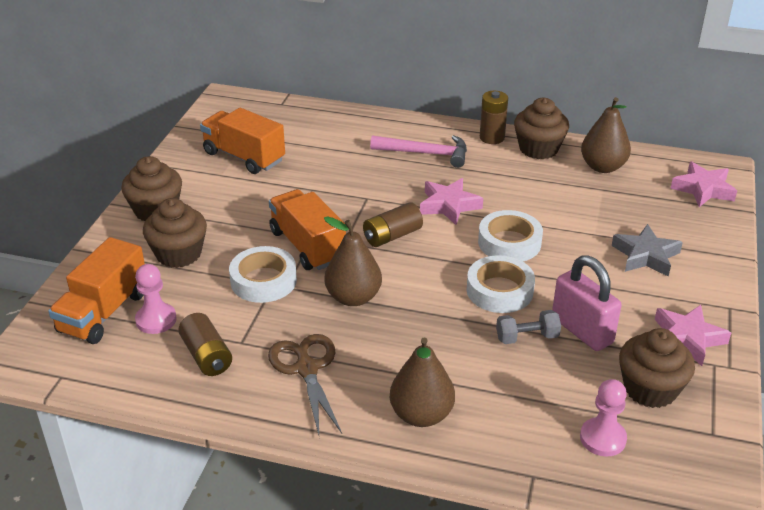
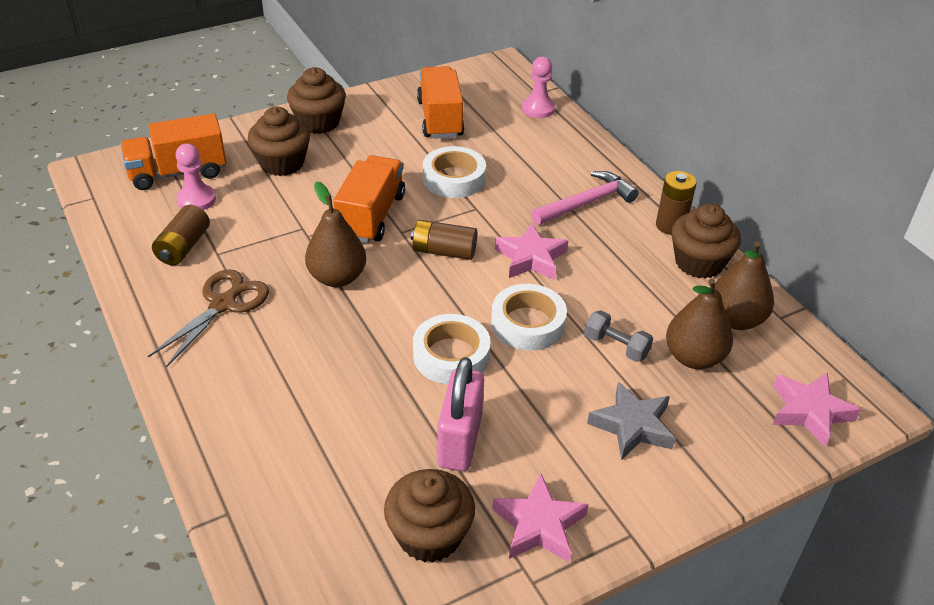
camera: 45 degrees right, 5 degrees up
(263, 281) = (301, 220): white tape -> white tape (454, 178)
(421, 415) = (235, 400): brown pear -> brown pear (694, 357)
(426, 153) = (586, 203): pink hammer -> pink hammer turned 90 degrees counterclockwise
(527, 337) = (407, 409): grey dumbbell -> grey dumbbell (616, 346)
(602, 438) = (323, 536): pink pawn -> pink pawn (538, 109)

